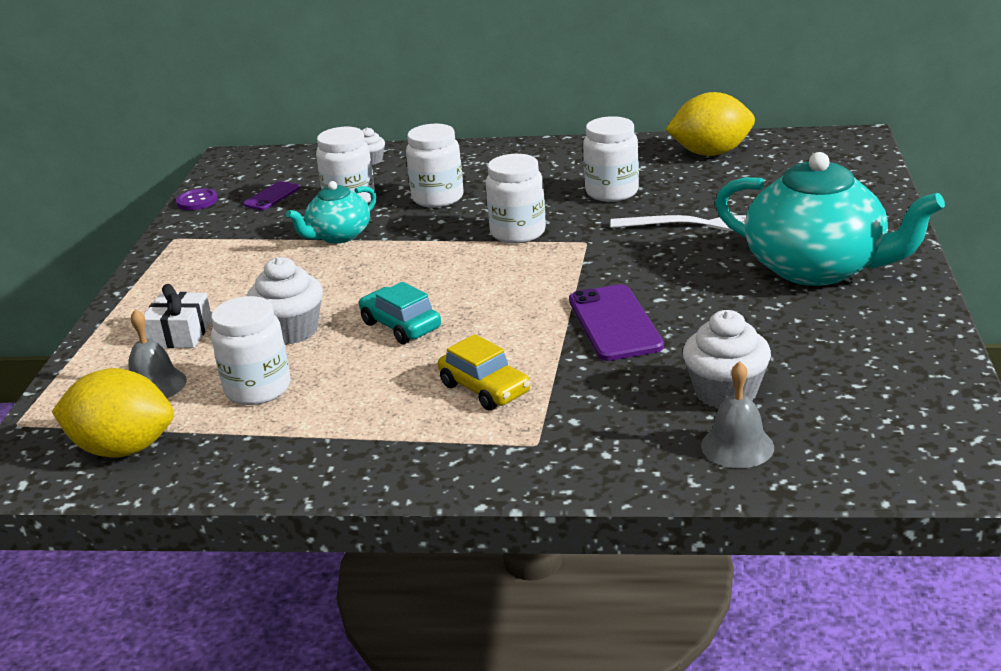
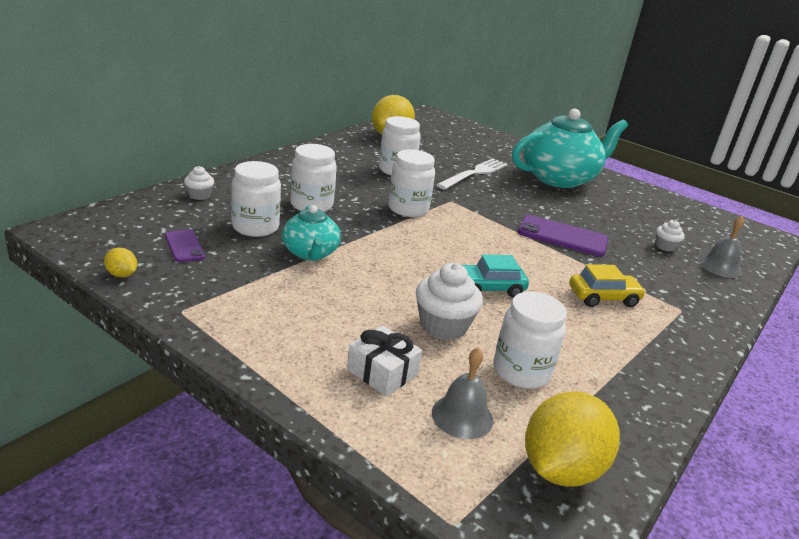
camera: 65 degrees left, 0 degrees up
(197, 201) = (122, 274): purple button -> yellow lemon
(725, 392) = (665, 246): white cupcake -> white cupcake, size x0.55

